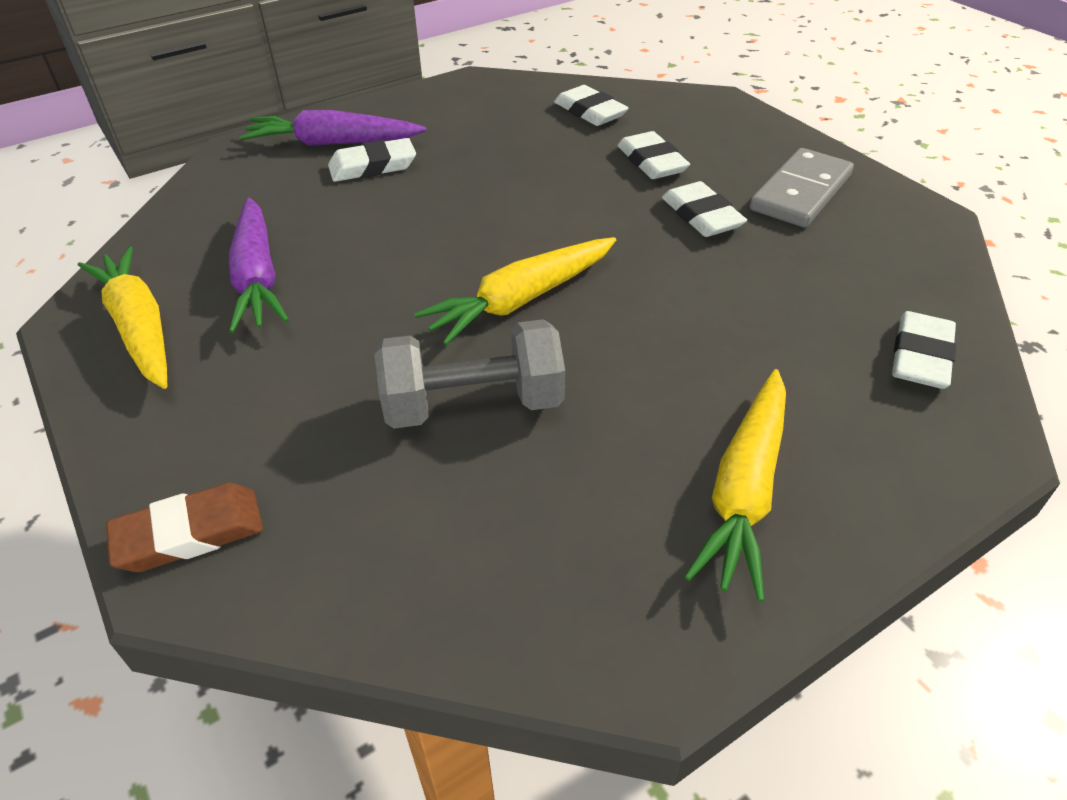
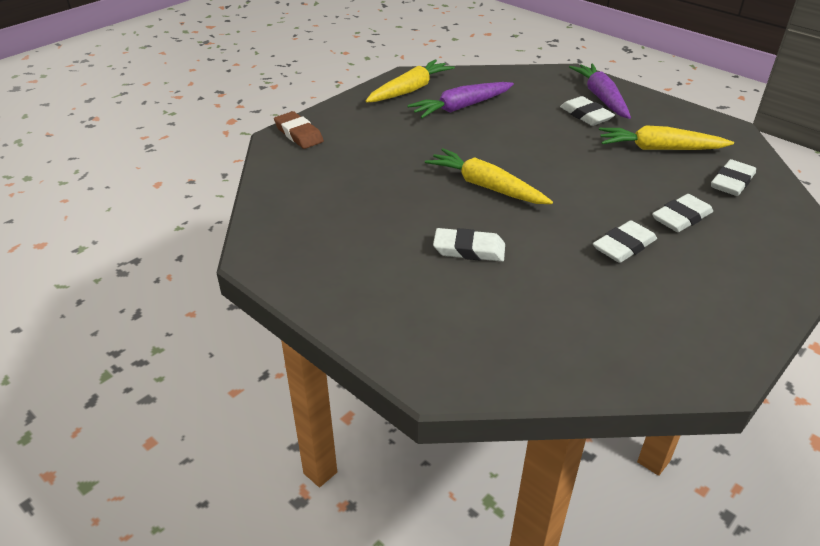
camera: 75 degrees right, 5 degrees down
(473, 405) = (395, 185): grey dumbbell -> none
(744, 490) = (364, 278): yellow carrot -> yellow carrot (659, 149)
(801, 193) = (695, 294): grey domino -> none
(921, 356) = (514, 354): white eraser -> white eraser (469, 249)

